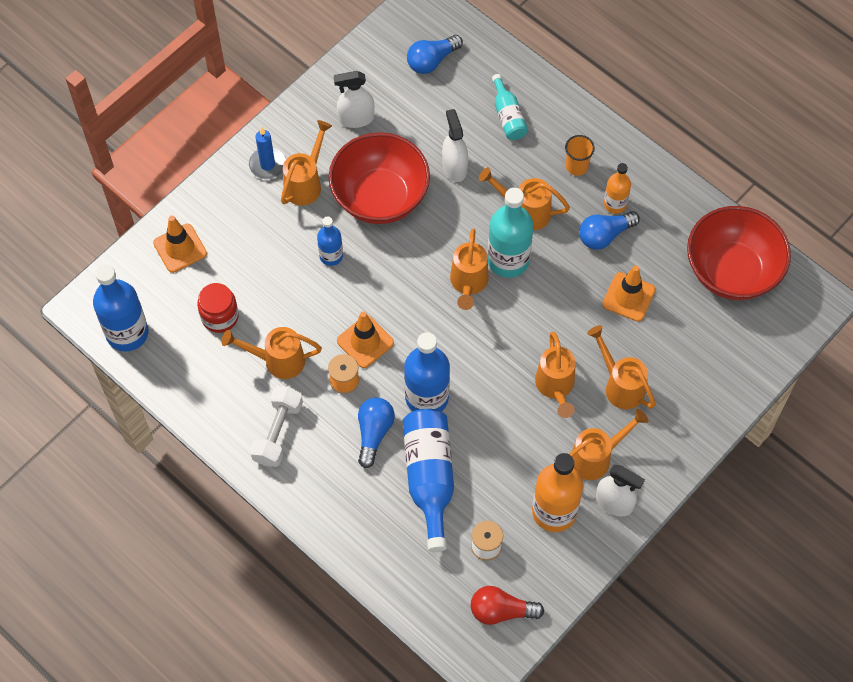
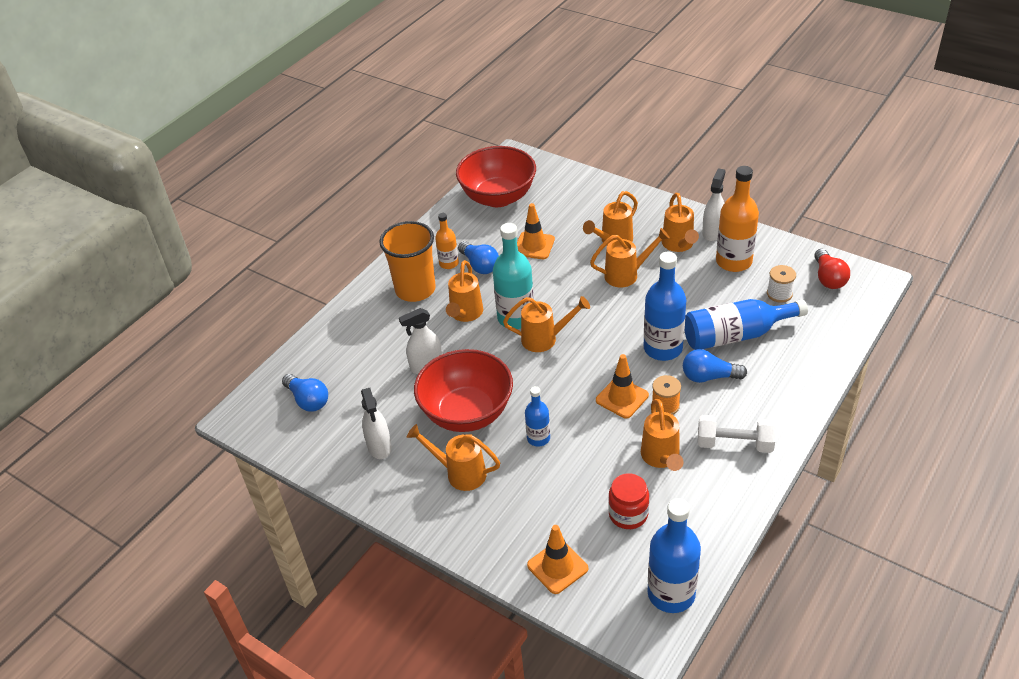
camera: 95 degrees left, 20 degrees down
(267, 165) = (443, 509): blue candle -> none
(508, 116) = (367, 338): turquoise bottle -> none
(576, 166) = (415, 289): orange cup -> orange cup, size x2.06
(596, 457) = (679, 245): orange watering can -> orange watering can turned 150 degrees counterclockwise

